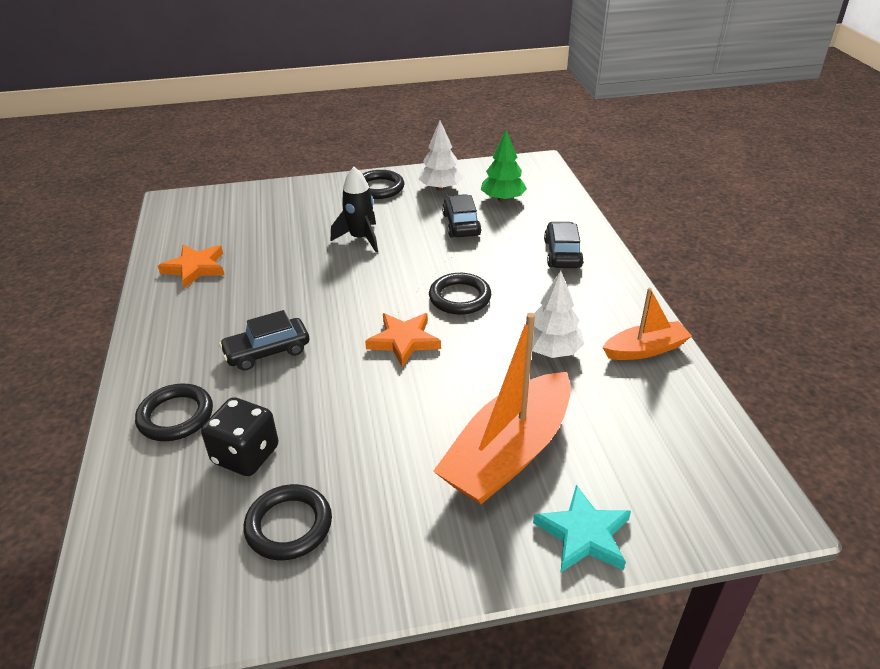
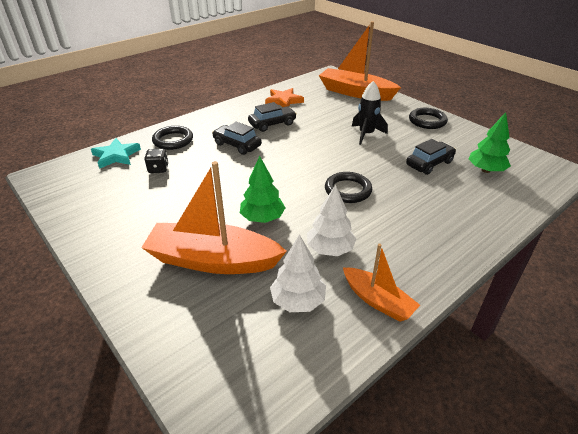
camera: 60 degrees right, 0 degrees up
(246, 455) = (158, 169): black dice -> black dice, size x0.63
(253, 205) = (355, 93): none -> orange boat
(289, 525) = (117, 200): black ring -> none
(404, 341) = (284, 184): orange star -> none
(440, 188) = (460, 141): white tree -> white tree (298, 301)
(458, 383) = (262, 218): none -> green tree
(562, 254) = (453, 219): black car -> black car (272, 124)
(583, 534) = (157, 319): turquoise star -> turquoise star (116, 156)

